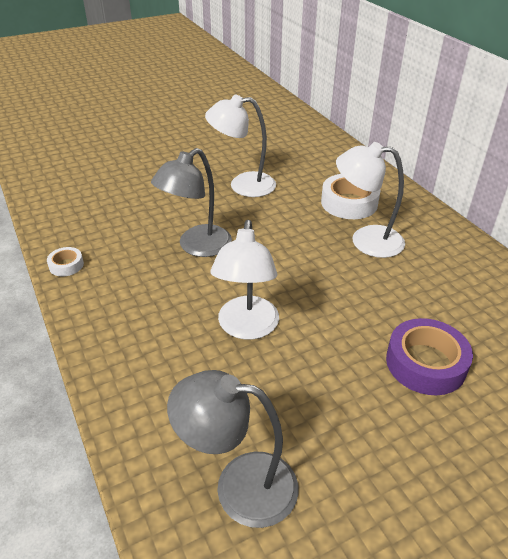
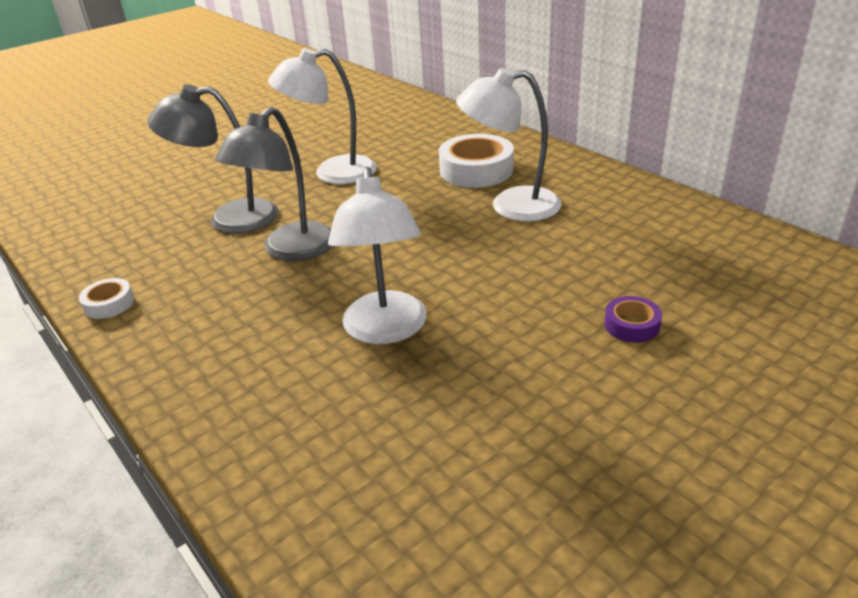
camera: 10 degrees left, 5 degrees down
(239, 485) = (432, 520): grey lamp -> grey lamp (229, 218)
(425, 363) = (631, 325): purple tape -> purple tape, size x0.51

